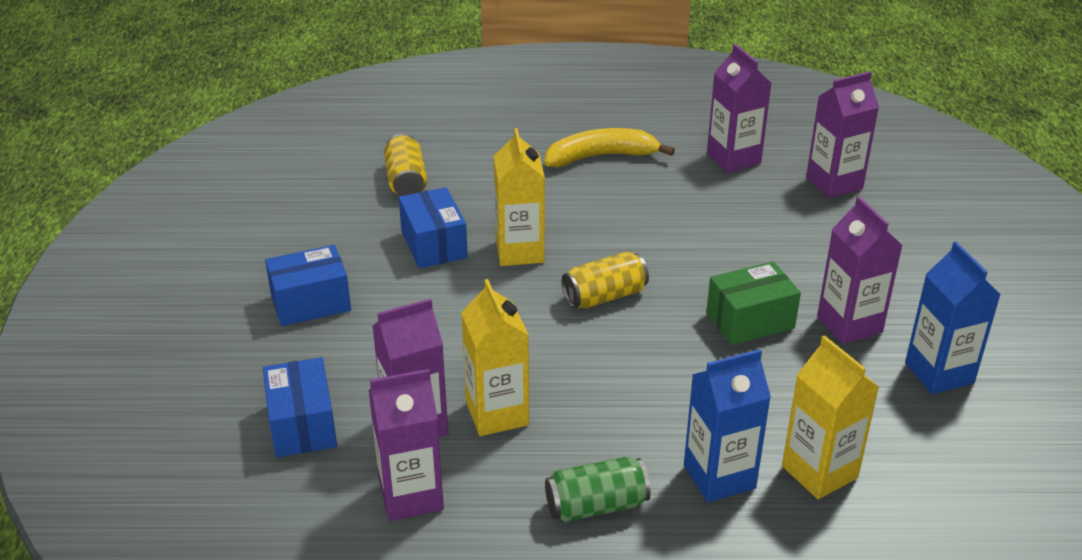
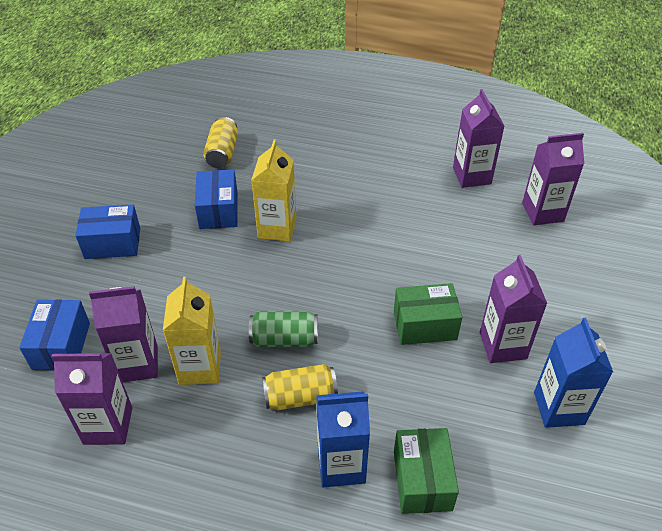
camera: 15 degrees right, 10 degrees up
(596, 506) = (237, 468): green can -> green can (284, 339)
(601, 156) = (371, 157): yellow banana -> none
(604, 296) = (322, 280): yellow can -> yellow can (300, 397)
(819, 472) = (422, 480): yellow carton -> green box

